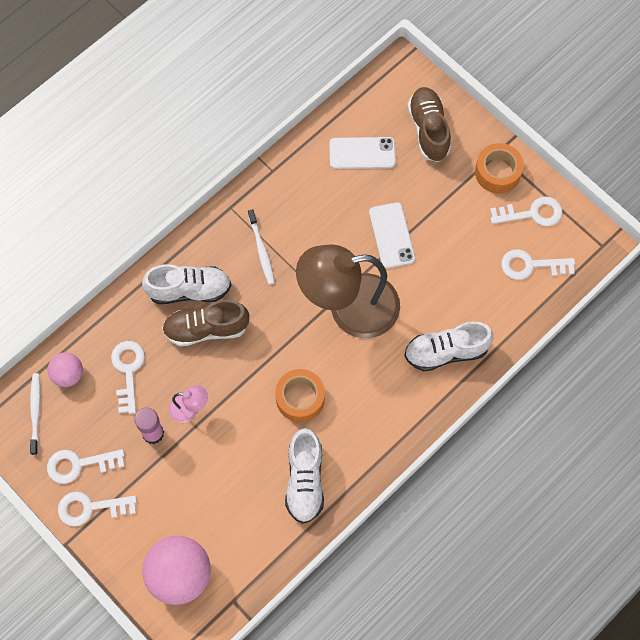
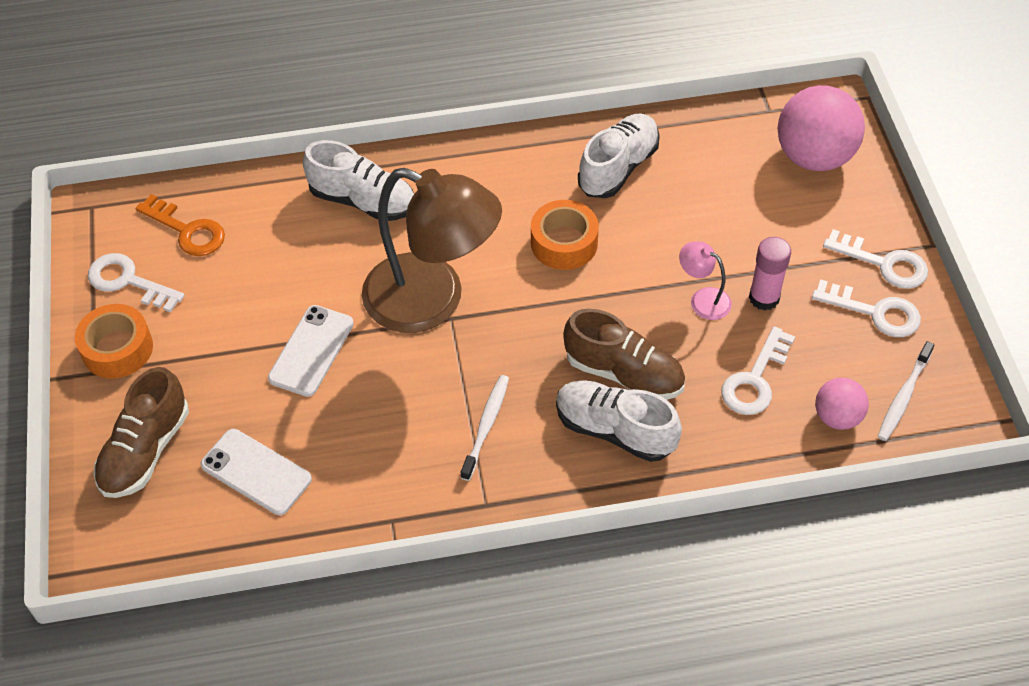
camera: 145 degrees left, 15 degrees down
(531, 265) = (187, 230): white key -> orange key

